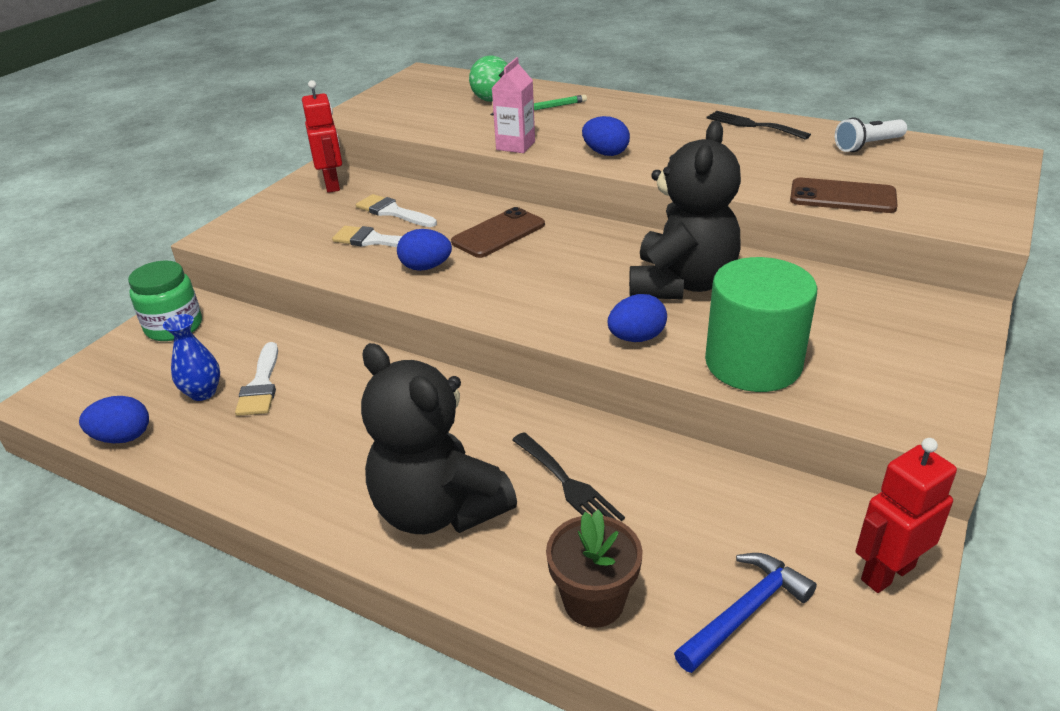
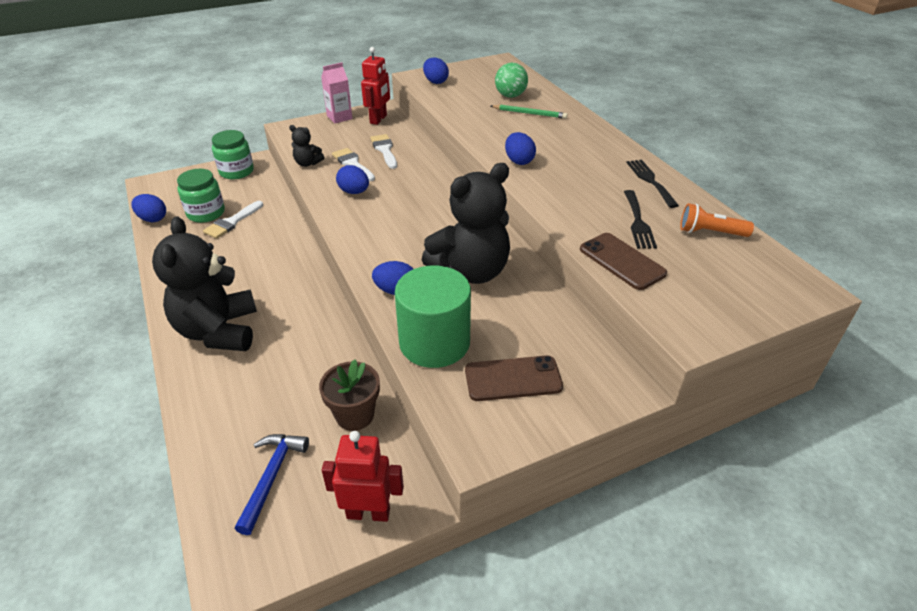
camera: 35 degrees right, 5 degrees up
(203, 392) = (206, 213): blue vase -> green jar
(313, 263) = (307, 163): none -> black teddy bear
(381, 113) = (435, 82): none -> blue egg
(498, 233) = (419, 189): brown phone -> brown phone (513, 379)
(515, 146) = (475, 133): pink carton -> pink carton (339, 117)
(568, 484) = (288, 356): black fork -> black fork (638, 222)
(593, 601) = (217, 421): brown flower pot -> brown flower pot (355, 415)
(744, 612) = (271, 477): blue hammer -> blue hammer turned 75 degrees counterclockwise
(867, 145) = (710, 232): white flashlight -> orange flashlight

